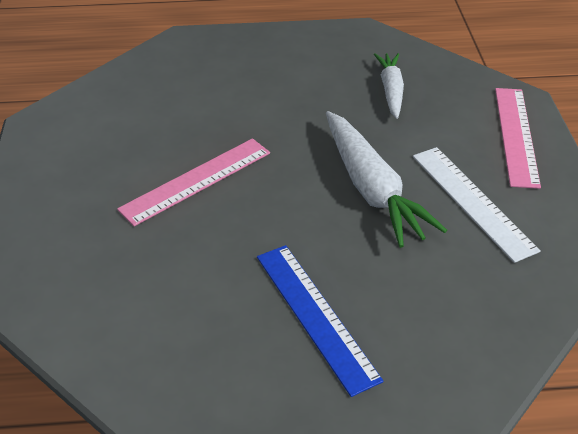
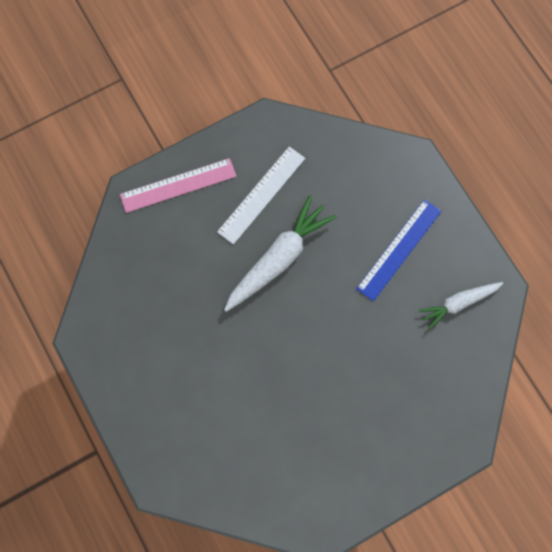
camera: 115 degrees left, 30 degrees up
(196, 180) = (325, 374): pink ruler -> none
(391, 90) = (160, 285): white carrot -> white carrot (458, 303)

